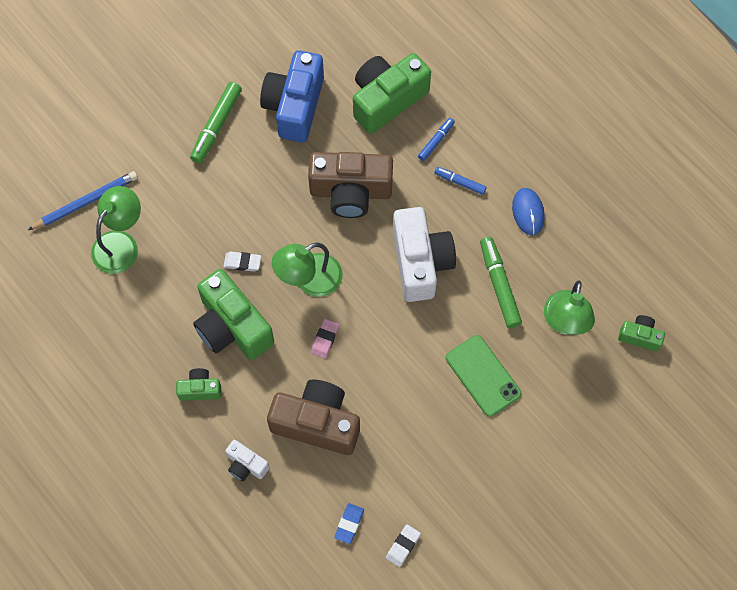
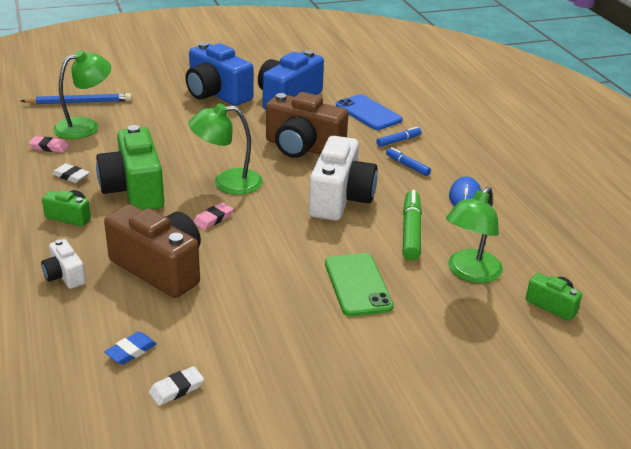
camera: 20 degrees right, 35 degrees down
(110, 294) = (49, 147): none -> pink eraser
(216, 126) = (216, 94): green marker -> blue camera
(242, 262) = (176, 159): white eraser -> white eraser (71, 176)
(387, 99) = (368, 113): green camera -> blue phone

